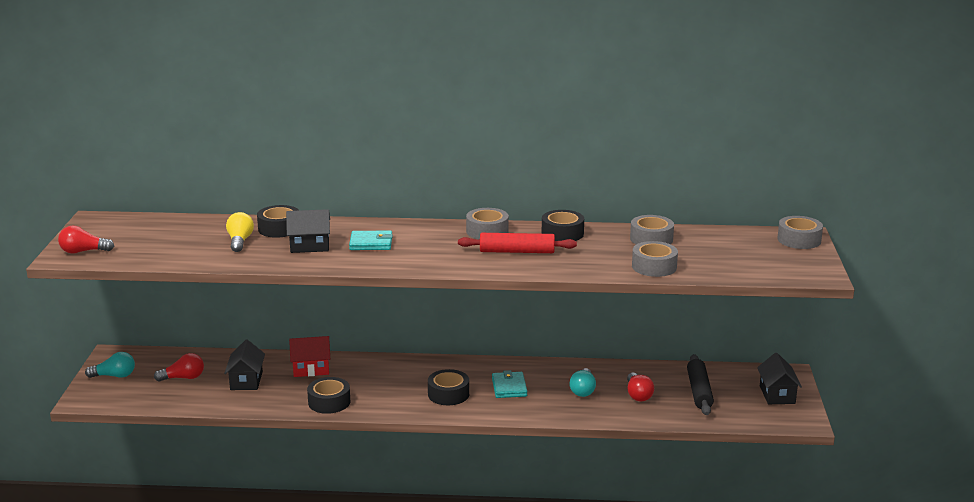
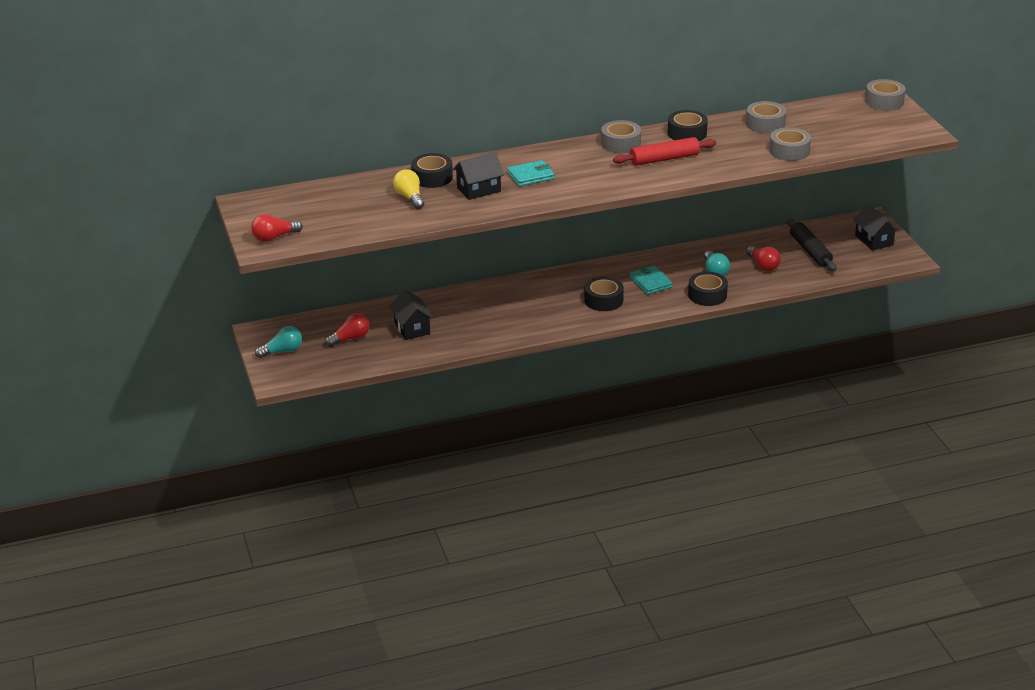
camera: 20 degrees left, 10 degrees up
(311, 369) = (461, 304): red house -> none
(329, 402) = (505, 331): black tape -> black tape (707, 295)

